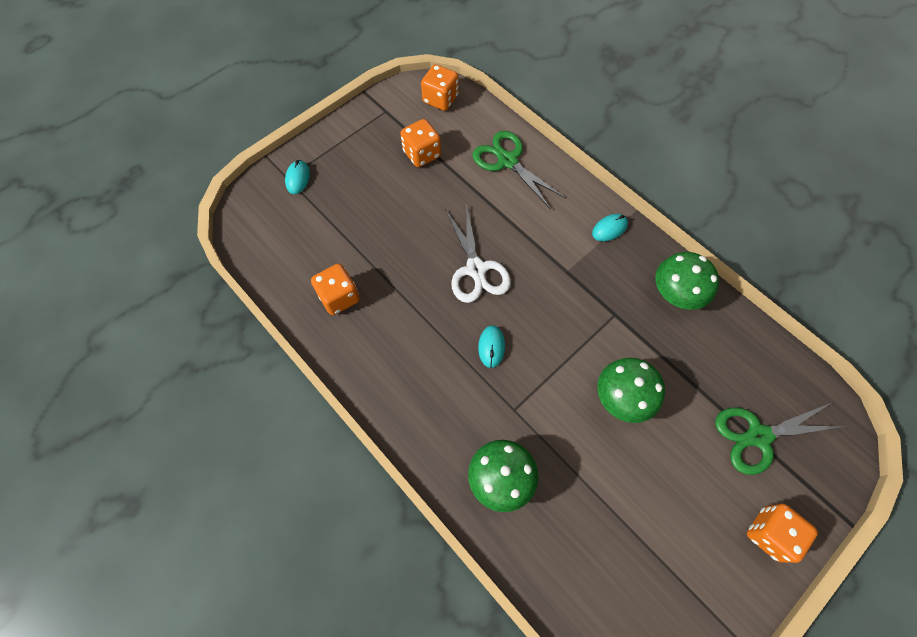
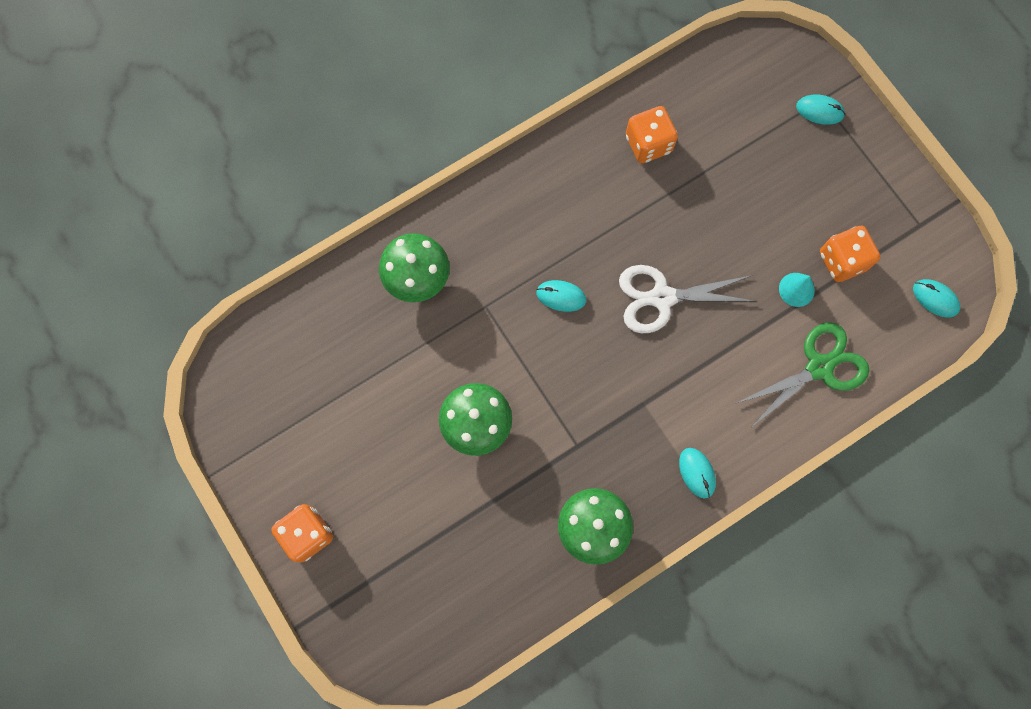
camera: 100 degrees right, 10 degrees up
(440, 99) = (935, 299): orange dice -> turquoise mouse
(450, 180) = (796, 289): none -> turquoise cone
(758, 436) = (405, 563): green scissors -> none

